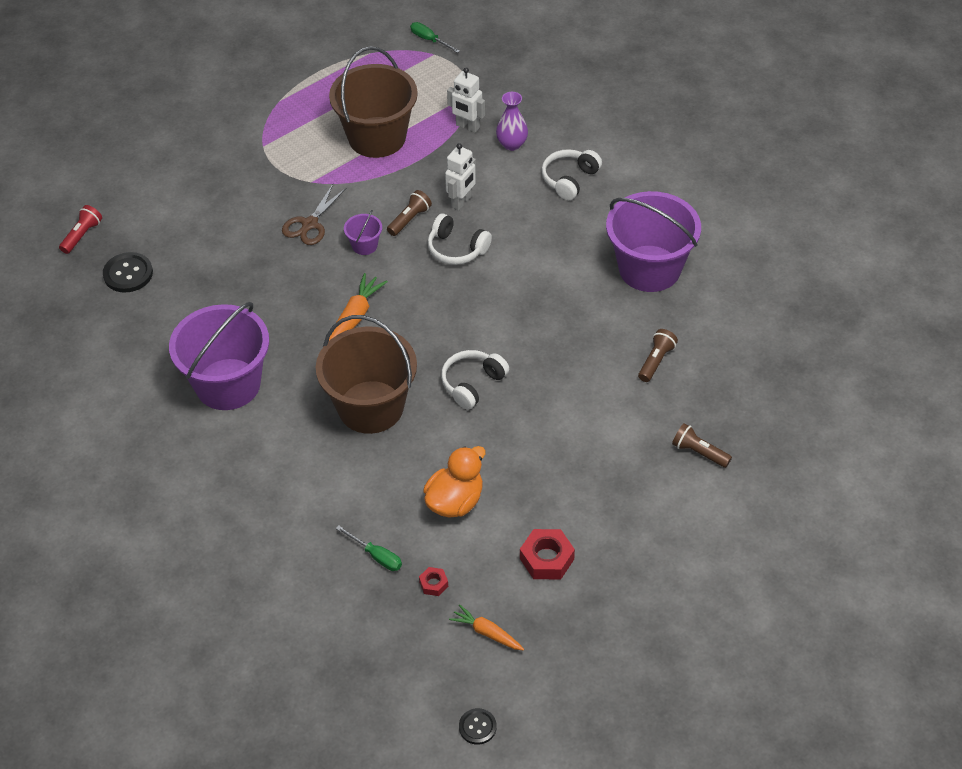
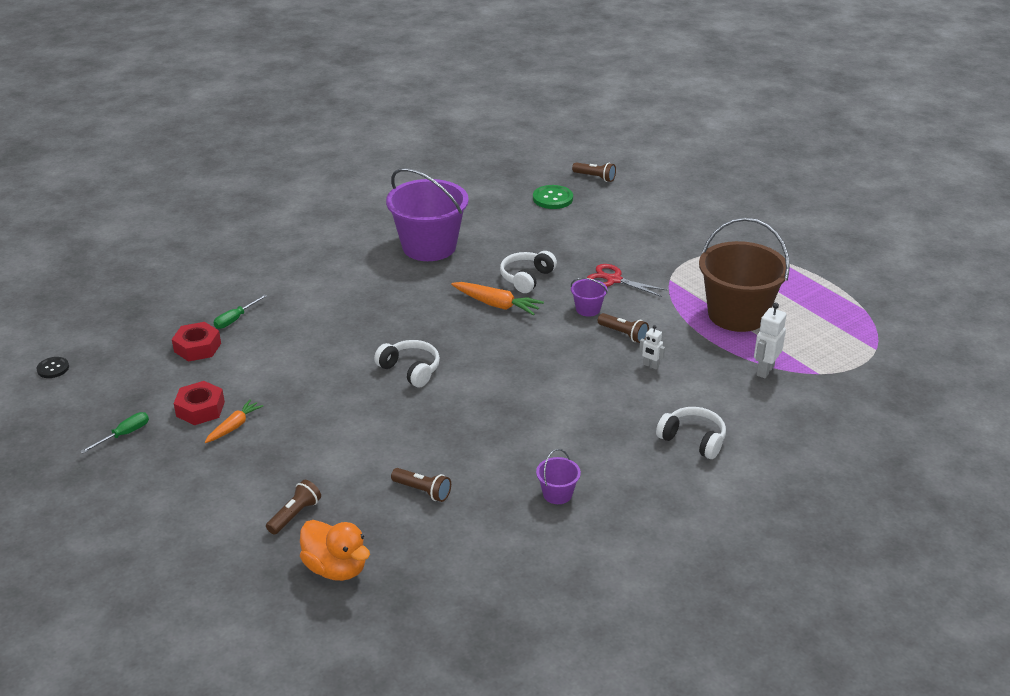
camera: 90 degrees right, 15 degrees down
(82, 235) = (595, 177): red flashlight -> brown flashlight
(128, 274) = (552, 198): black button -> green button
(310, 224) = (614, 280): brown scissors -> red scissors
(370, 407) = (392, 315): brown bucket -> none
(429, 40) = (898, 346): green screwdriver -> green screwdriver (124, 434)
(433, 584) = (197, 347): red nut -> red nut, size x1.85
(455, 501) = (278, 359): orange duck -> orange duck (336, 568)
(456, 249) = (585, 362): white headphones -> white headphones (526, 278)
(461, 202) = (651, 365): white robot -> white robot, size x0.61
(487, 633) = (138, 374): orange carrot -> orange carrot (234, 426)
(512, 144) = (742, 400): purple vase -> none
(649, 268) = (557, 494): purple bucket -> purple bucket, size x0.42

